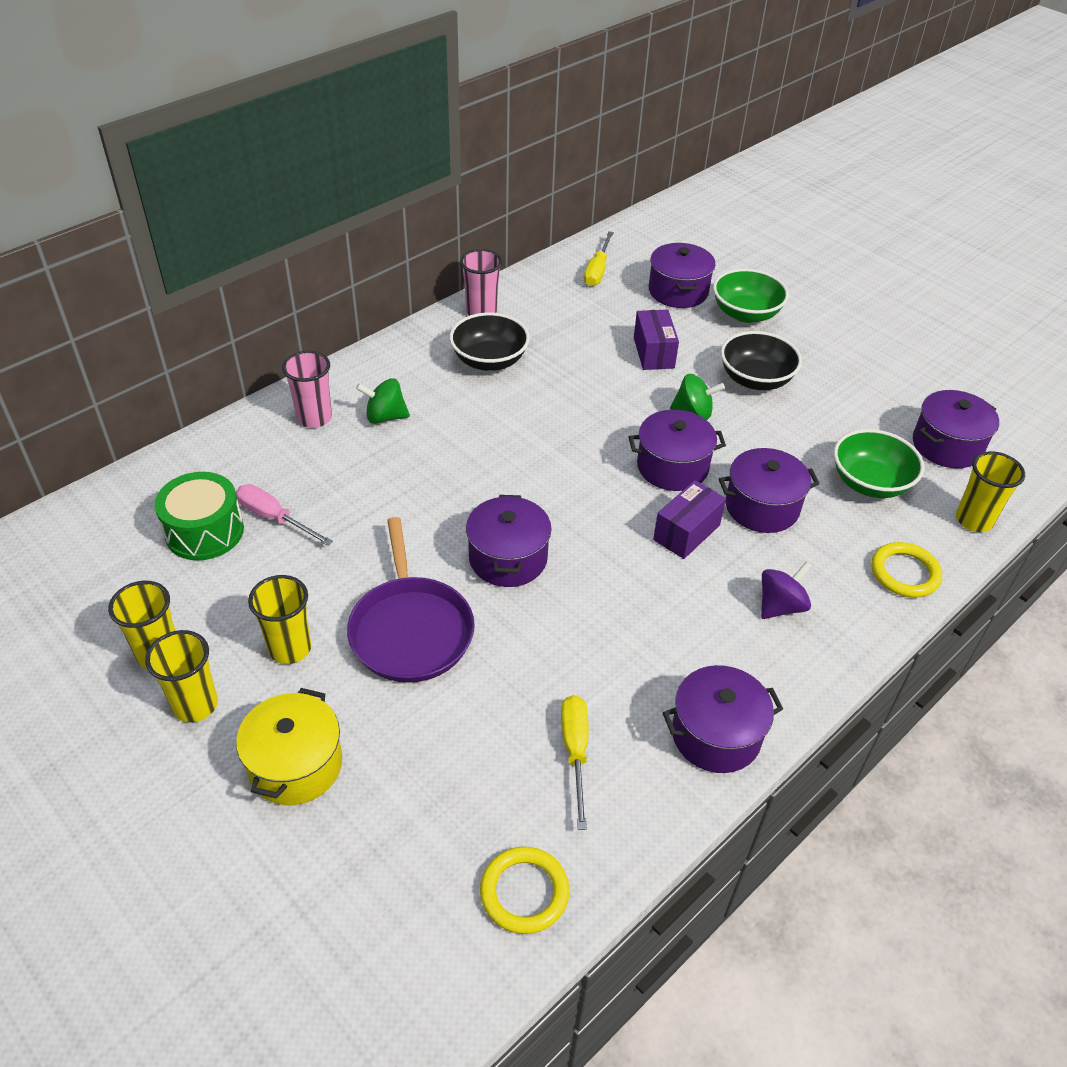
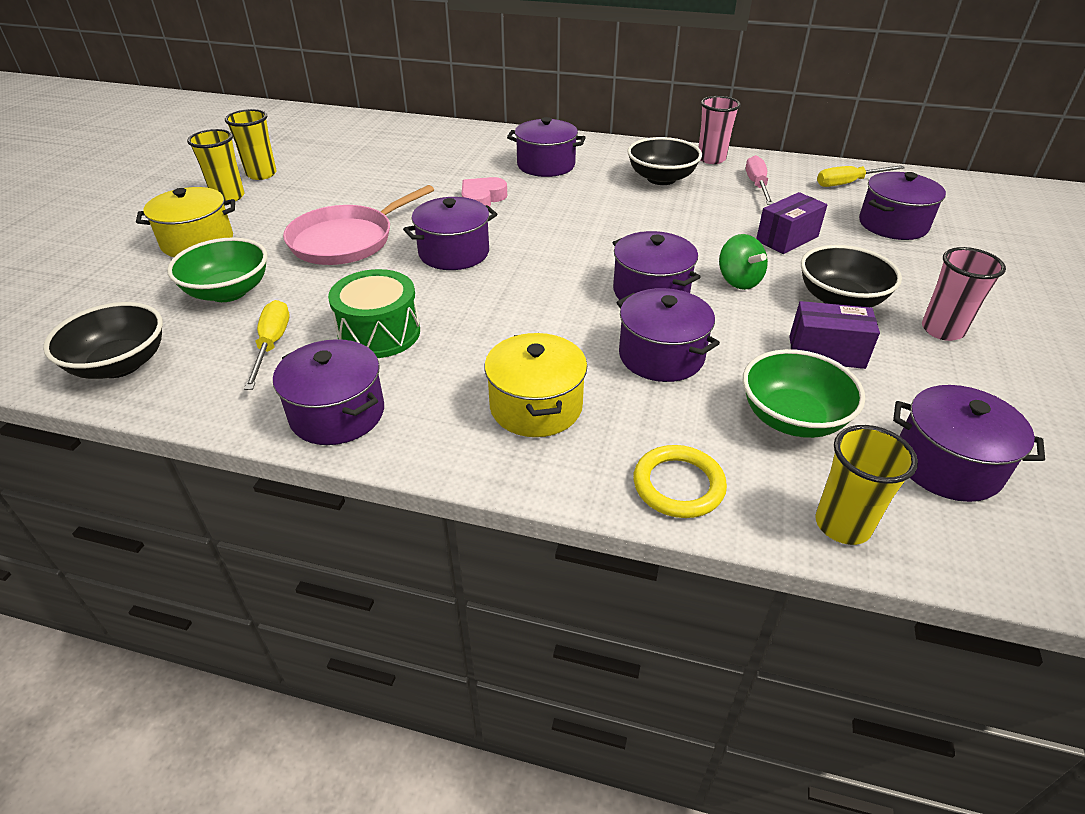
camera: 60 degrees right, 5 degrees down
(204, 531) = (373, 152): green drum -> green drum (379, 333)
(274, 518) = (406, 166): pink screwdriver -> pink screwdriver (757, 185)
(290, 648) = (296, 207): yellow cup -> none
(314, 418) = (514, 146): pink cup -> pink cup (942, 330)
(385, 417) = (546, 165): green spinning top -> purple pot
(410, 630) = (346, 240): purple pan -> pink pan
(414, 493) = (482, 199): none -> pink heart
(524, 892) = (120, 364): yellow ring -> black bowl
(575, 752) = (272, 345): yellow screwdriver -> yellow screwdriver turned 60 degrees counterclockwise
(686, 532) = (575, 323): purple box -> purple box (826, 352)
(745, 313) = (929, 266): green bowl -> green bowl (228, 292)
(780, 606) = (536, 406): purple spinning top -> yellow pot

